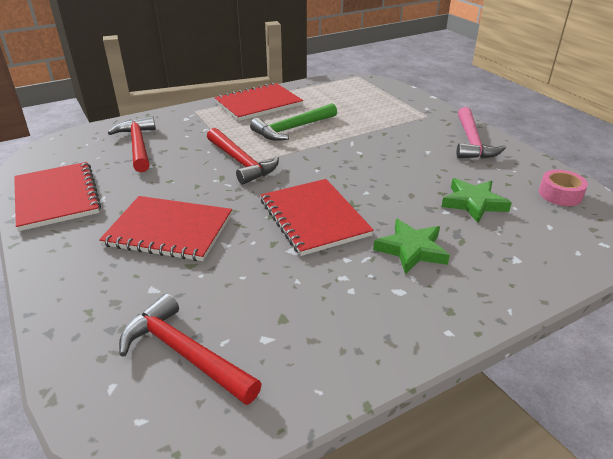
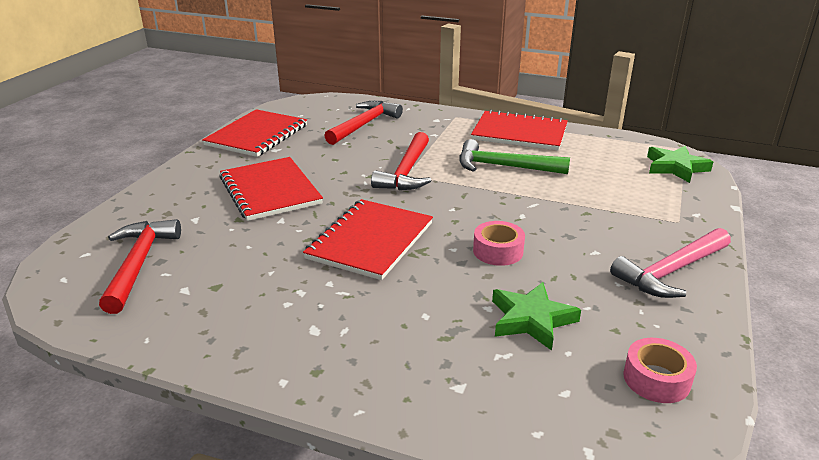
camera: 50 degrees right, 5 degrees down
(389, 179) = (498, 251): none -> pink tape
(411, 250) = (388, 312): green star -> green star (675, 167)

